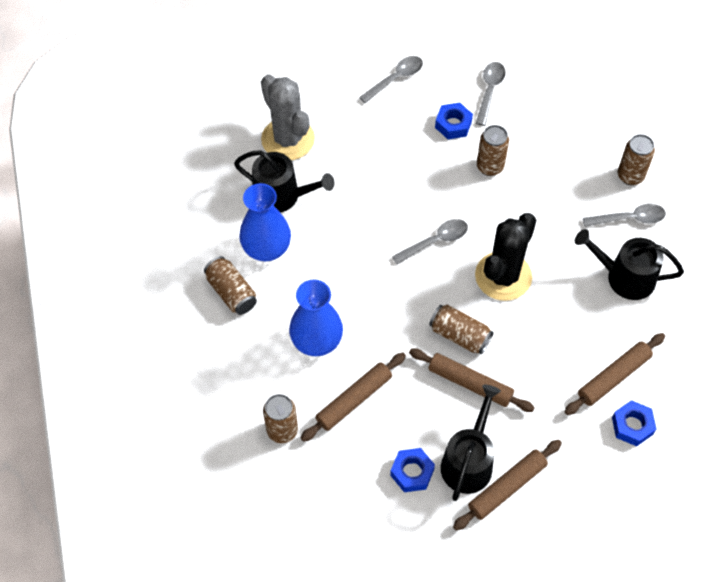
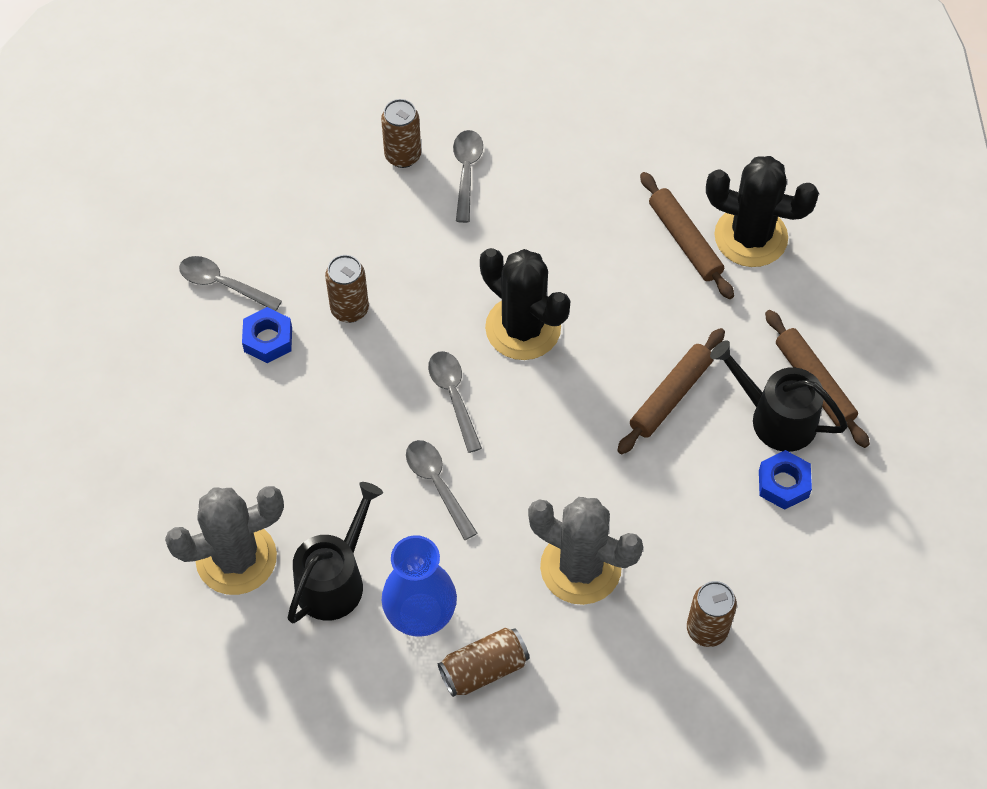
camera: 80 degrees left, 0 degrees up
(316, 341) = (580, 567): blue vase -> grey cactus
(354, 400) = (674, 535): brown rolling pin -> none
(395, 79) = (167, 398): grey spoon -> grey spoon (437, 485)
(460, 335) = (601, 394): brown can -> none
(624, 277) = (550, 197): black watering can -> none
(632, 426) = (750, 237): blue nut -> black cactus

